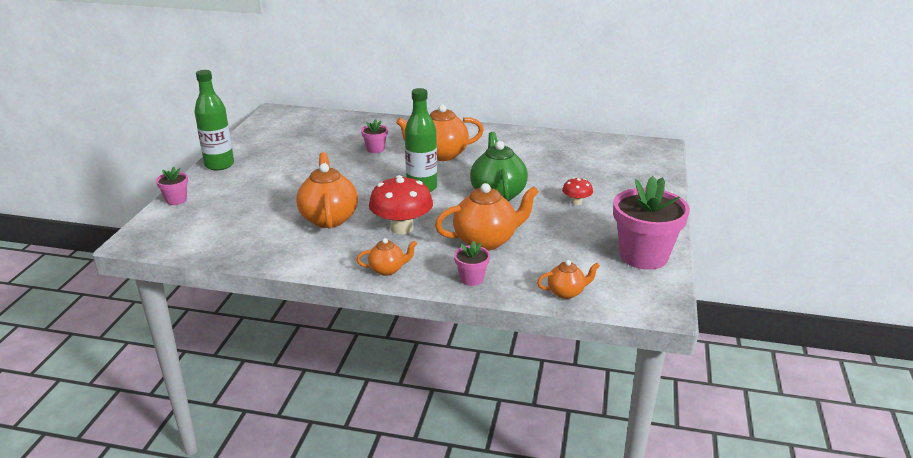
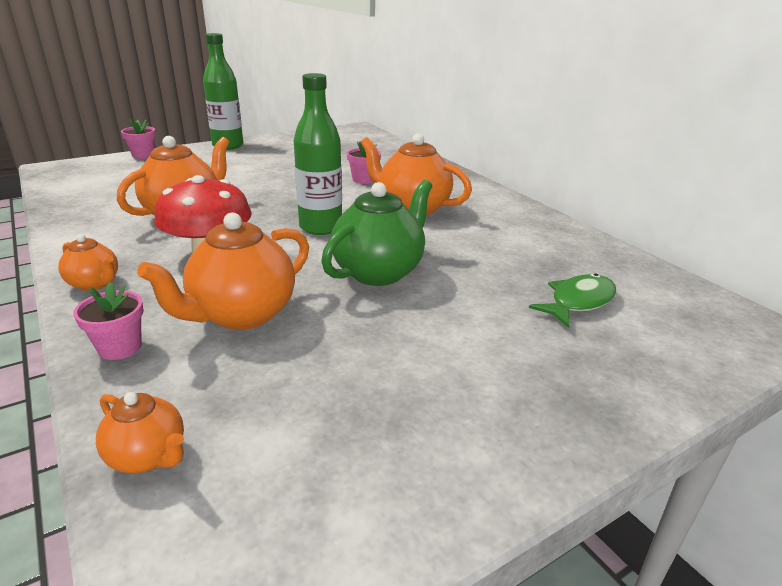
camera: 45 degrees right, 0 degrees up
(486, 241) = (242, 314): orange teapot -> orange teapot turned 105 degrees clockwise
(576, 202) = (456, 335): red mushroom -> none
(591, 166) = (578, 302): none -> green fish
(643, 256) = (381, 493): pink flower pot -> none

